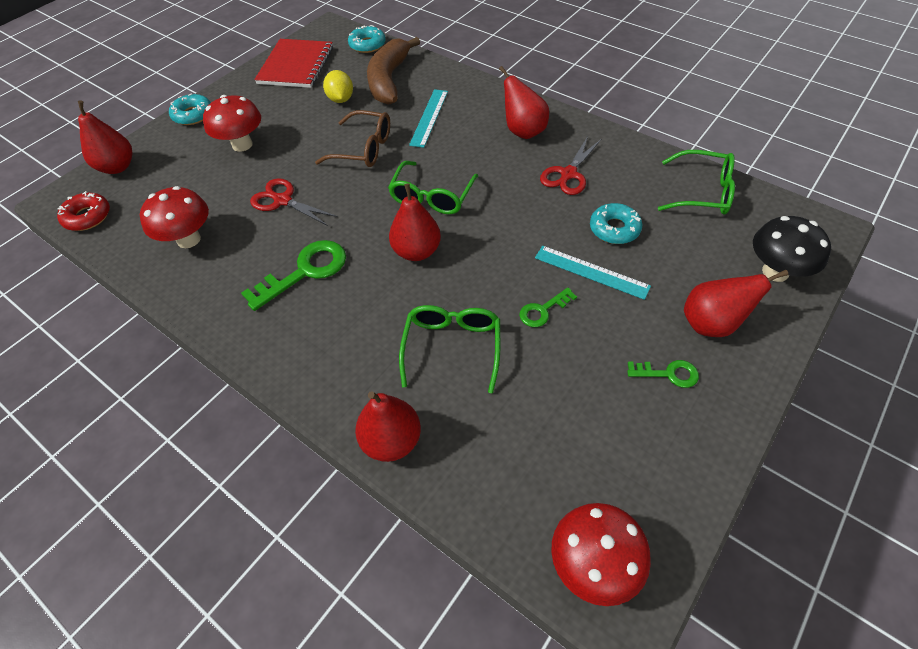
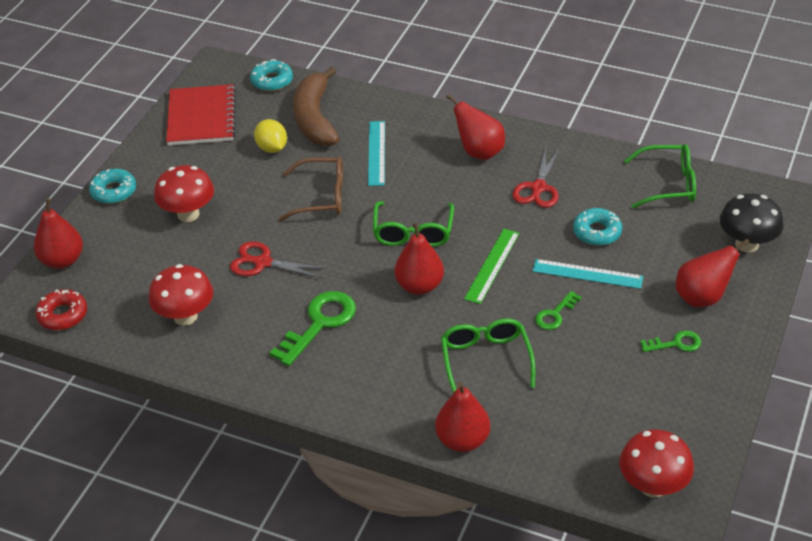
camera: 15 degrees left, 10 degrees down
(496, 244) = (492, 265): none -> green ruler

